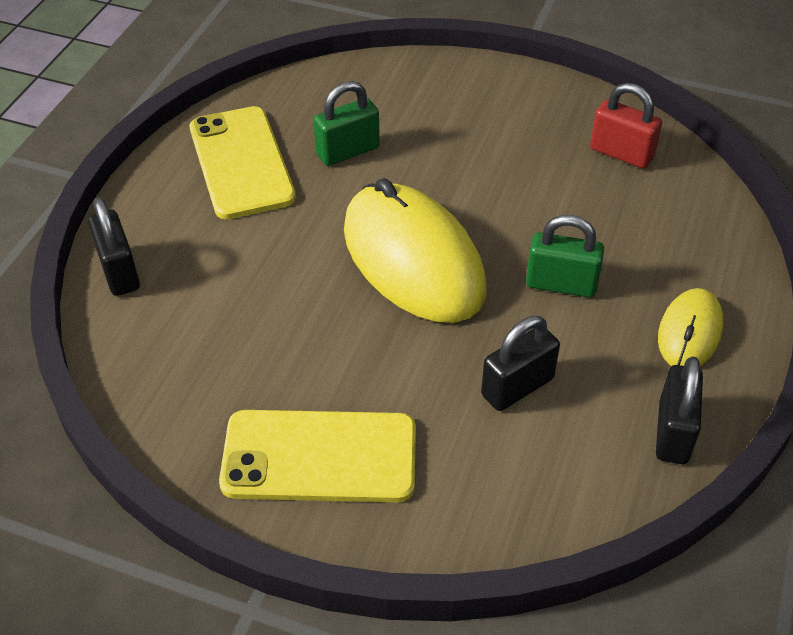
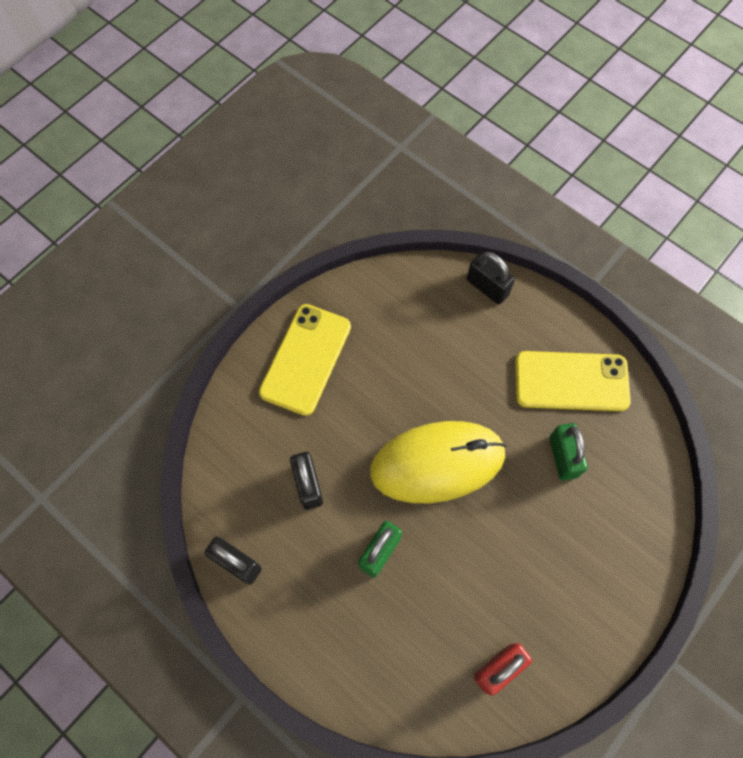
camera: 110 degrees right, 20 degrees up
(119, 272) = (487, 287): black padlock -> black padlock turned 45 degrees clockwise
(689, 332) = (305, 619): yellow mouse -> none

